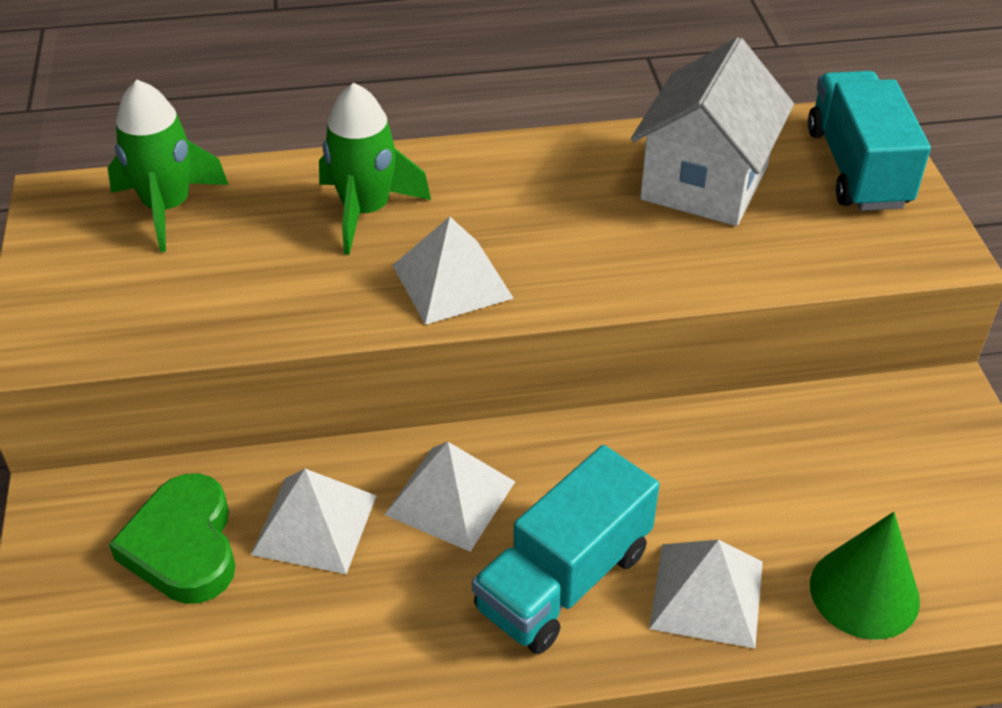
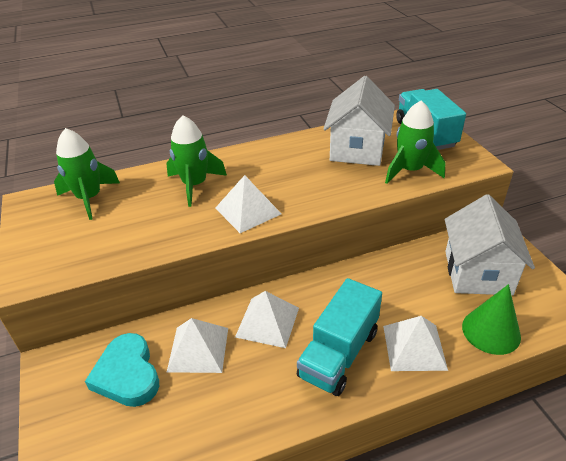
camera: 10 degrees left, 5 degrees down
(183, 546) = (127, 374): green heart -> turquoise heart
(793, 247) = (410, 171): none -> green rocket
(883, 474) = (477, 272): none -> white house

